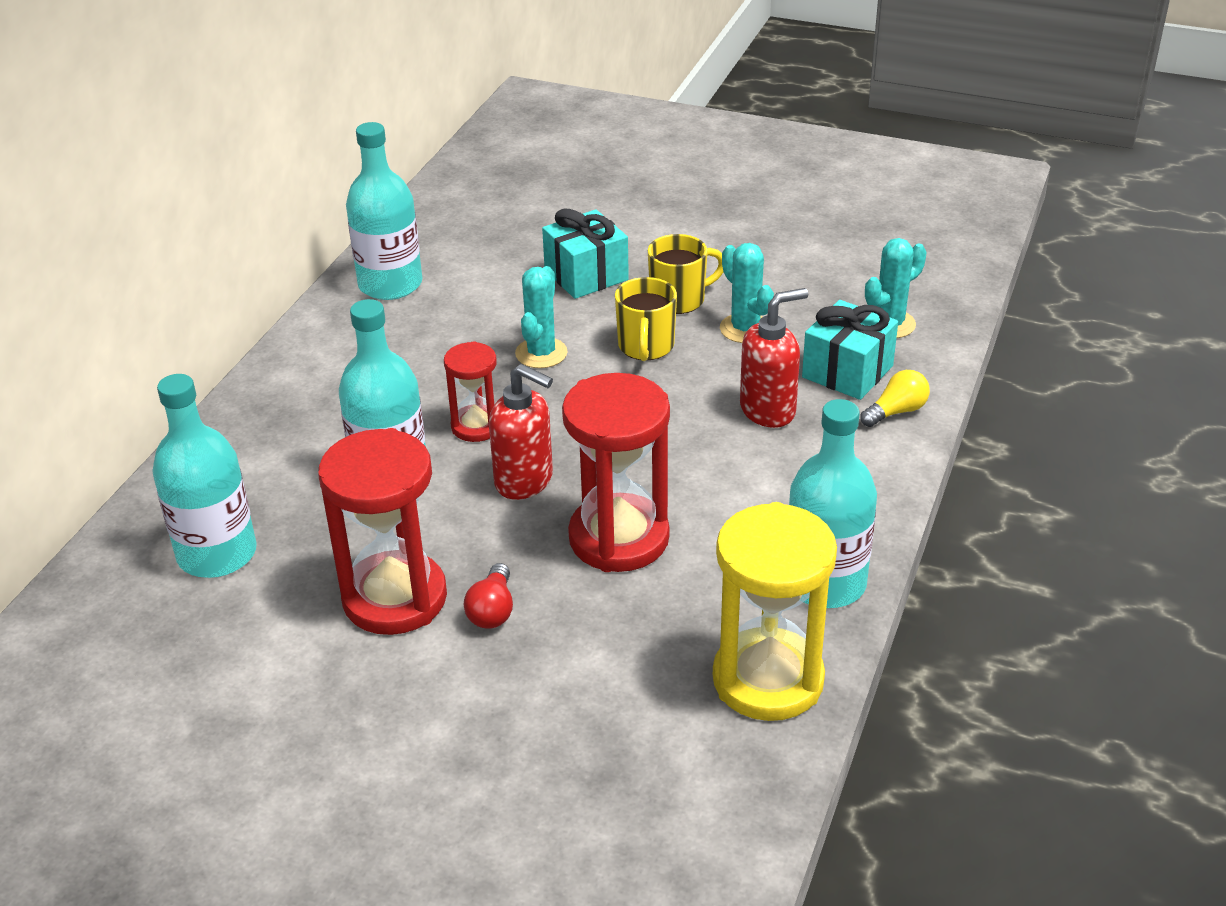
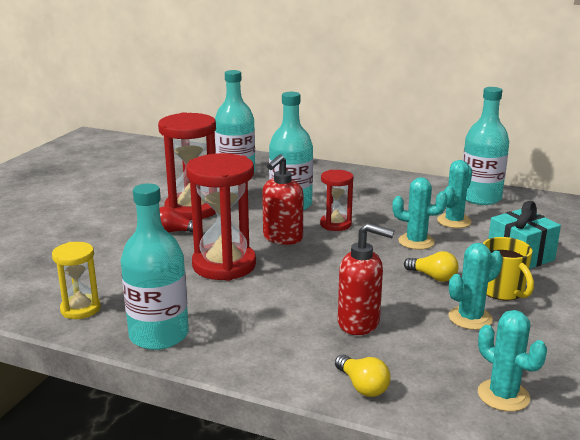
camera: 90 degrees right, 15 degrees down
(473, 315) = (454, 221): none -> turquoise cactus
(646, 347) = (433, 277): yellow mug -> yellow light bulb
(768, 410) = (359, 323): red soap dispenser -> red soap dispenser turned 45 degrees counterclockwise
(768, 680) = (80, 309): yellow hourglass -> yellow hourglass, size x0.55
(847, 371) = (418, 364): turquoise gift -> none

